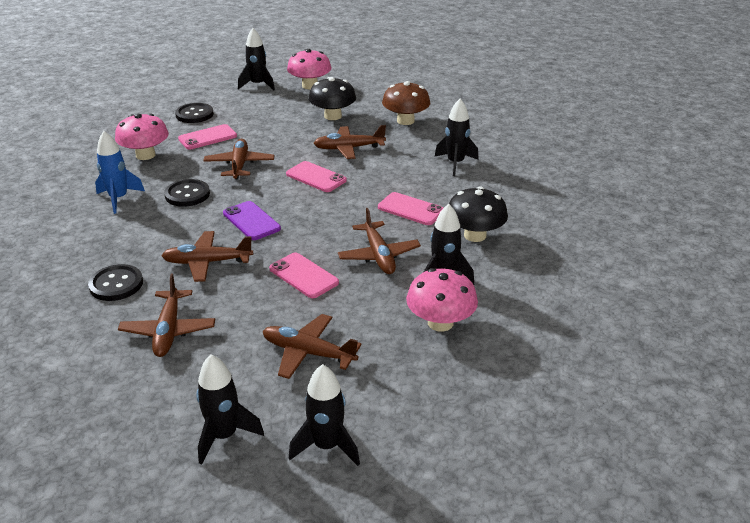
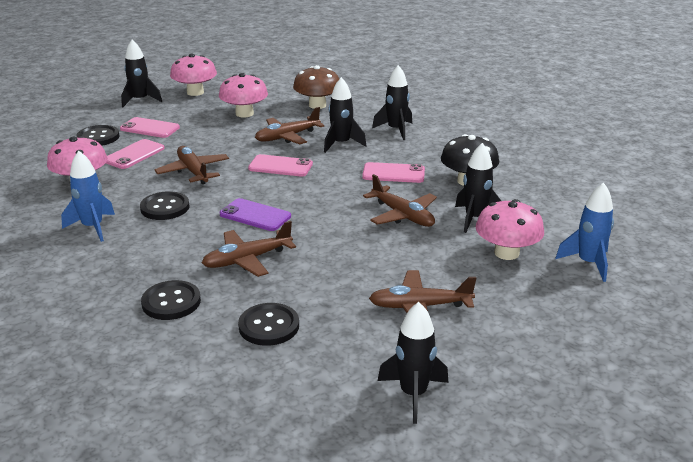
camera: 25 degrees left, 5 degrees down
(168, 330) = (269, 326): brown plane -> black button
(303, 276) = (352, 248): pink phone -> pink phone (150, 128)
(327, 446) = (510, 372): black rocket -> black rocket (341, 144)
(332, 116) = (244, 113): black mushroom -> pink mushroom
(512, 358) = (588, 263): none -> blue rocket

